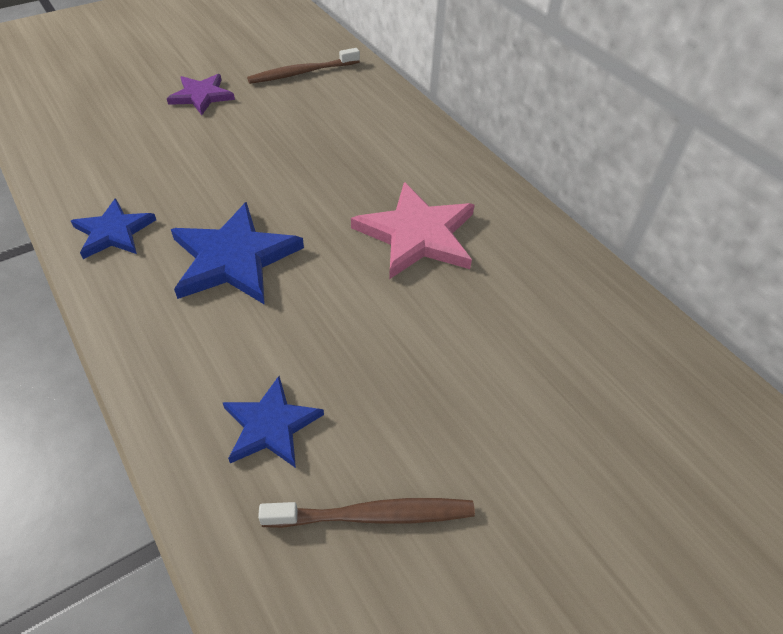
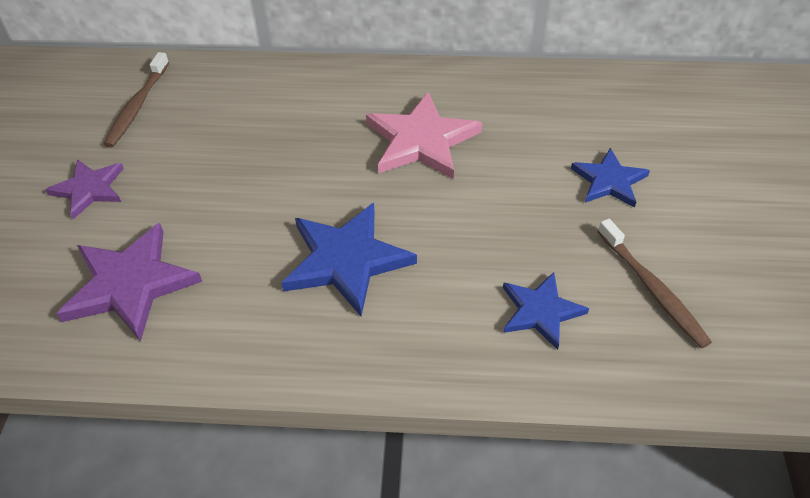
camera: 50 degrees left, 0 degrees up
(114, 232) = (231, 331): blue star -> blue star (609, 181)
(126, 160) = (130, 284): none -> purple star
(374, 515) = (652, 289): brown toothbrush -> brown toothbrush turned 120 degrees clockwise

